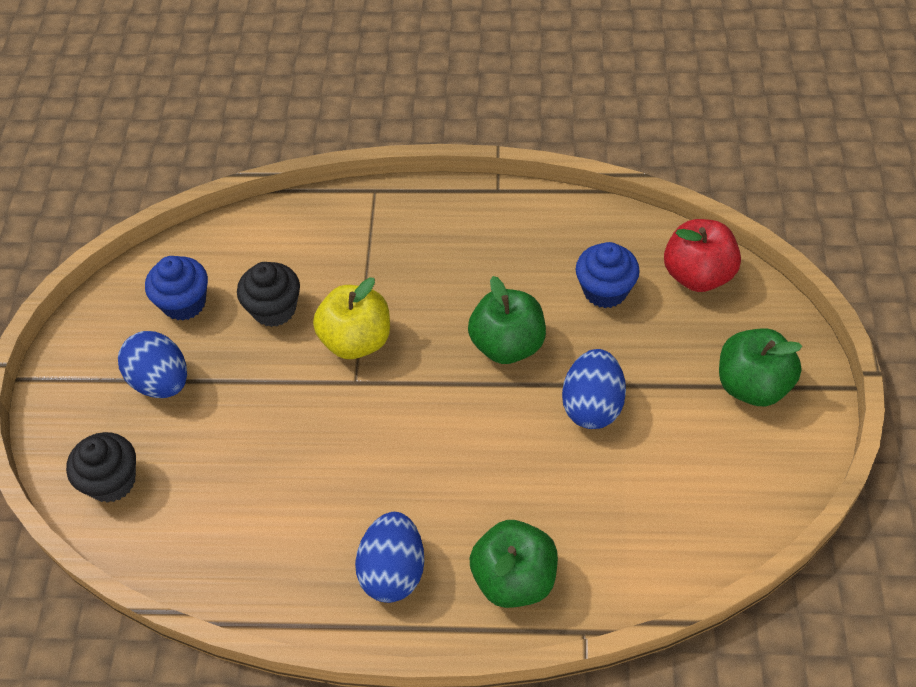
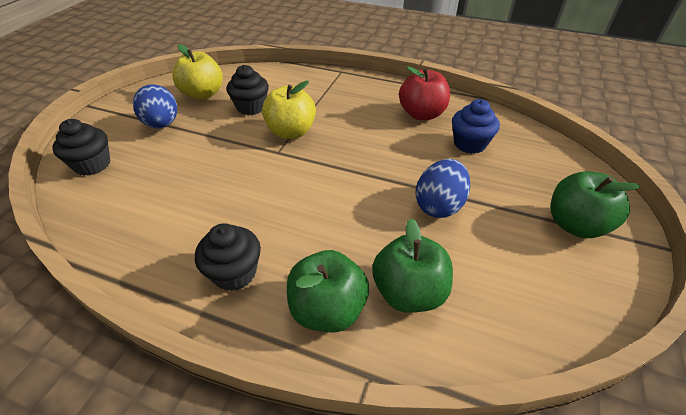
camera: 15 degrees right, 10 degrees down
(184, 303) = (203, 94): blue cupcake -> yellow apple
(393, 571) = (234, 273): blue egg -> black cupcake
(507, 345) = (389, 156): green apple -> green apple (408, 292)
(698, 275) = (541, 150): red apple -> red apple (421, 114)

